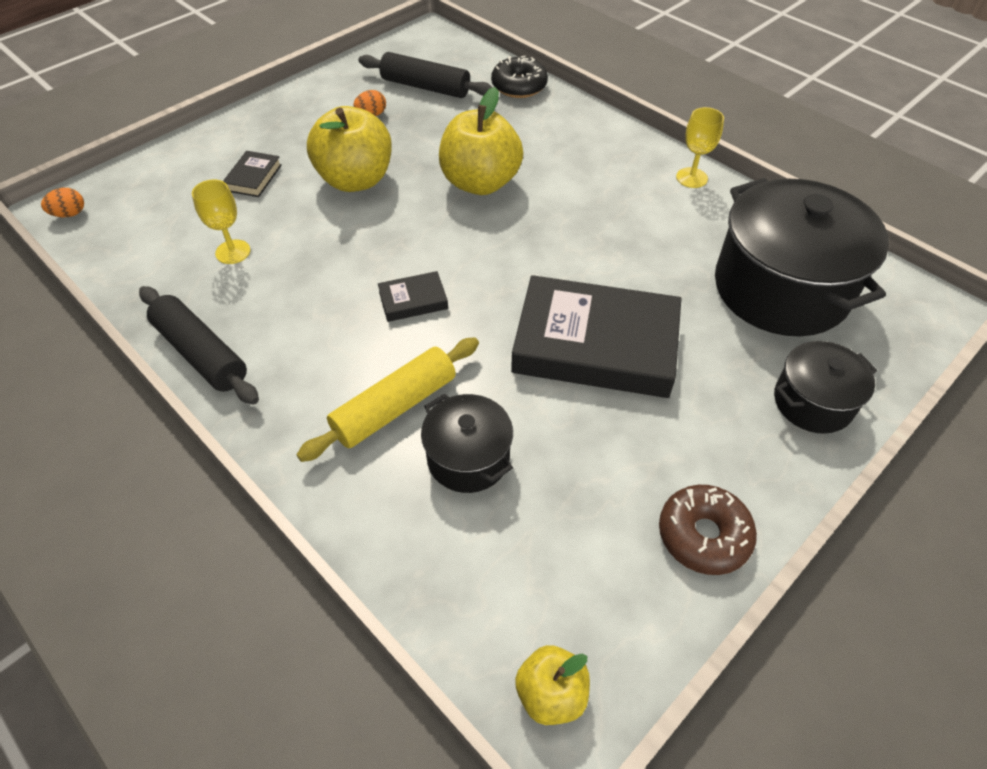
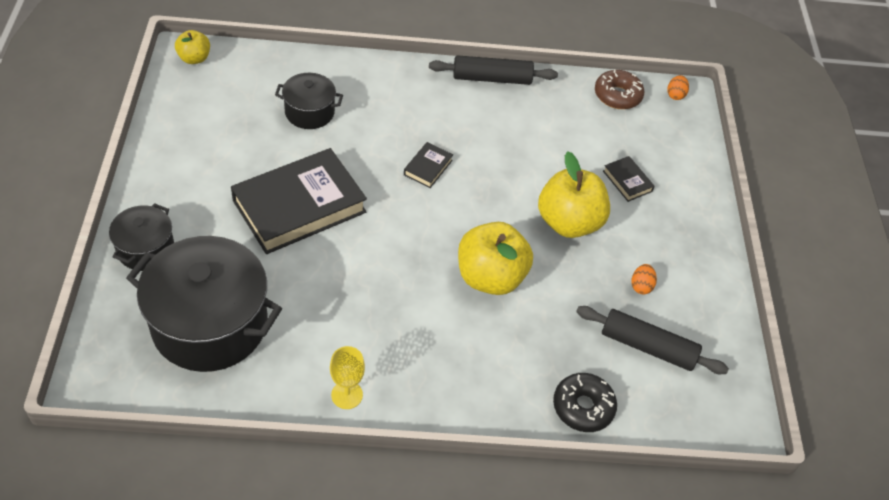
camera: 130 degrees right, 0 degrees up
(233, 252) = (560, 131): yellow goblet -> none
(395, 407) = (369, 112): yellow rolling pin -> none
(425, 87) = (647, 346): black rolling pin -> black rolling pin turned 45 degrees clockwise
(703, 535) = (168, 145): brown donut -> brown donut (617, 95)

